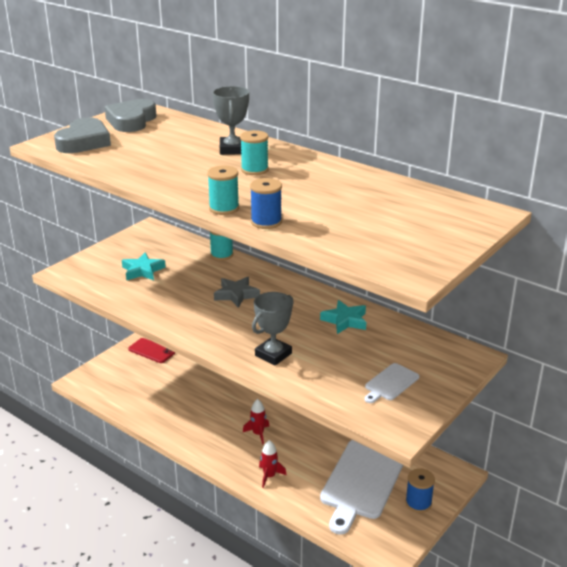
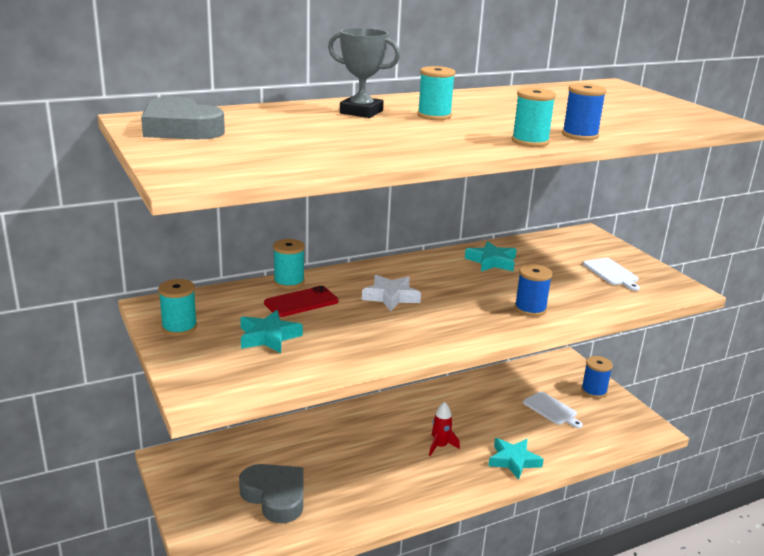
camera: 65 degrees left, 5 degrees down
(84, 142) = (218, 159): grey heart -> grey heart (275, 496)
(131, 243) = (179, 327): none -> turquoise spool
(151, 351) = (207, 478): red phone -> red phone (301, 302)
(236, 295) = (391, 297): grey star -> white star
(269, 476) = (513, 461): red rocket -> turquoise star
(273, 354) = (530, 309): grey trophy -> blue spool
(361, 482) = (551, 409): white cutting board -> white cutting board, size x0.48

